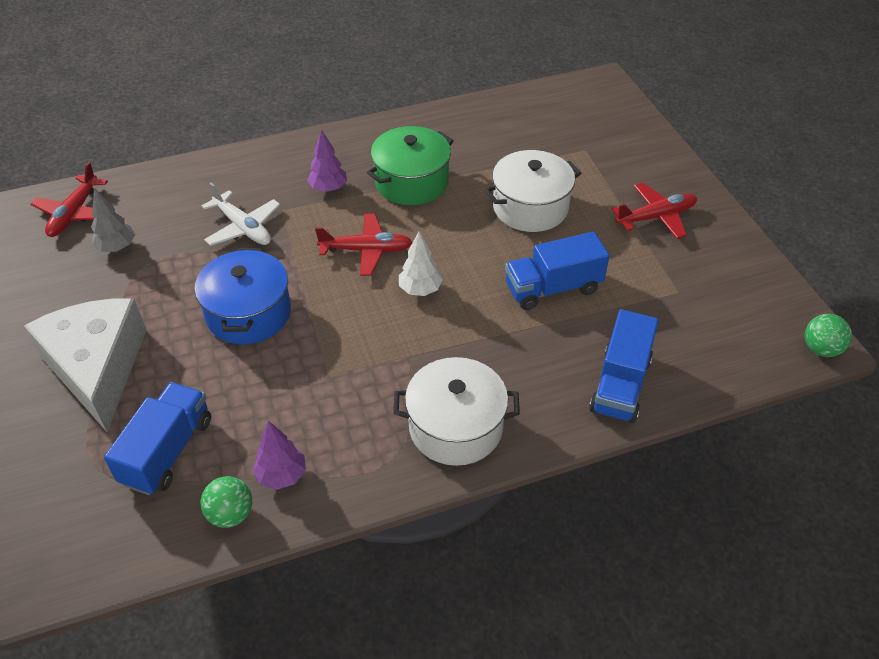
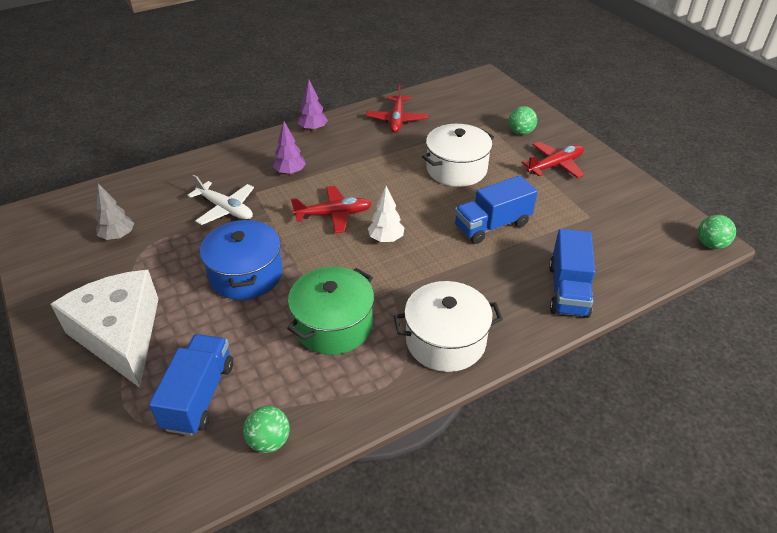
camera: 10 degrees left, 5 degrees down
(74, 213) = (75, 214): red plane -> red plane (397, 120)
(282, 475) = (307, 401): purple tree -> purple tree (313, 129)
(411, 182) = (357, 161): green pot -> green pot (333, 325)
(626, 165) = (520, 132): none -> green ball

